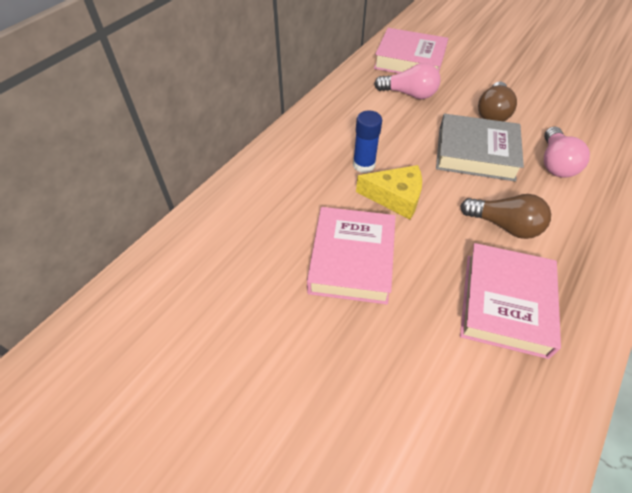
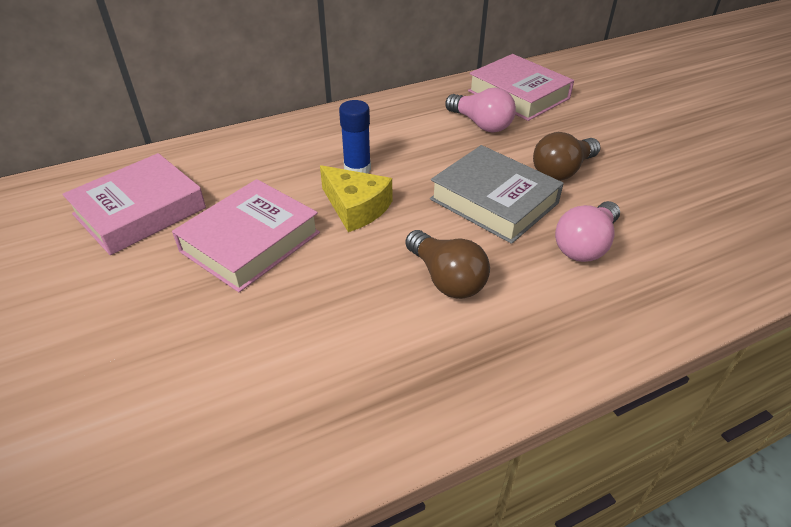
camera: 30 degrees right, 10 degrees down
(505, 304) = (358, 348): pink book -> pink book (139, 211)

